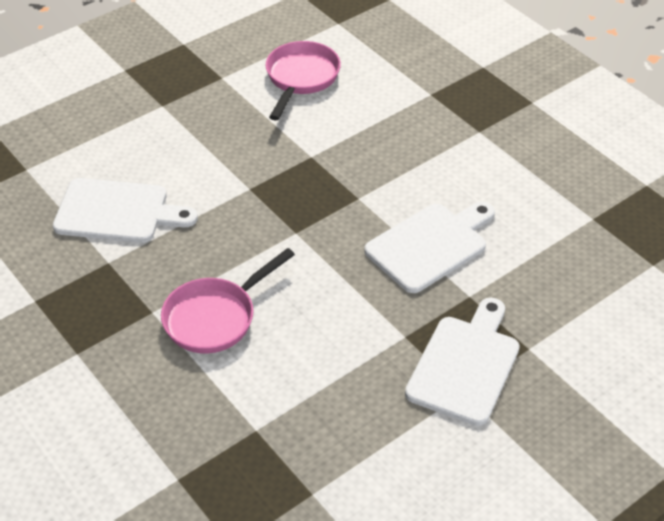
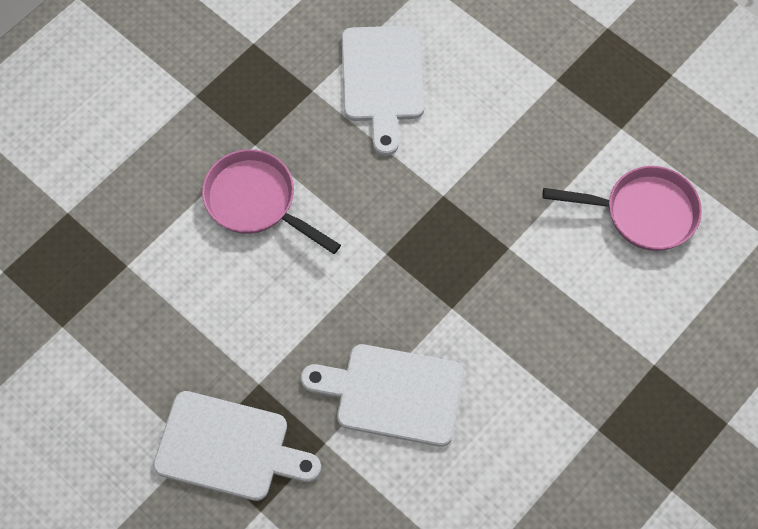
camera: 80 degrees right, 20 degrees up
(430, 245) = (392, 394): white cutting board -> white cutting board turned 150 degrees clockwise

